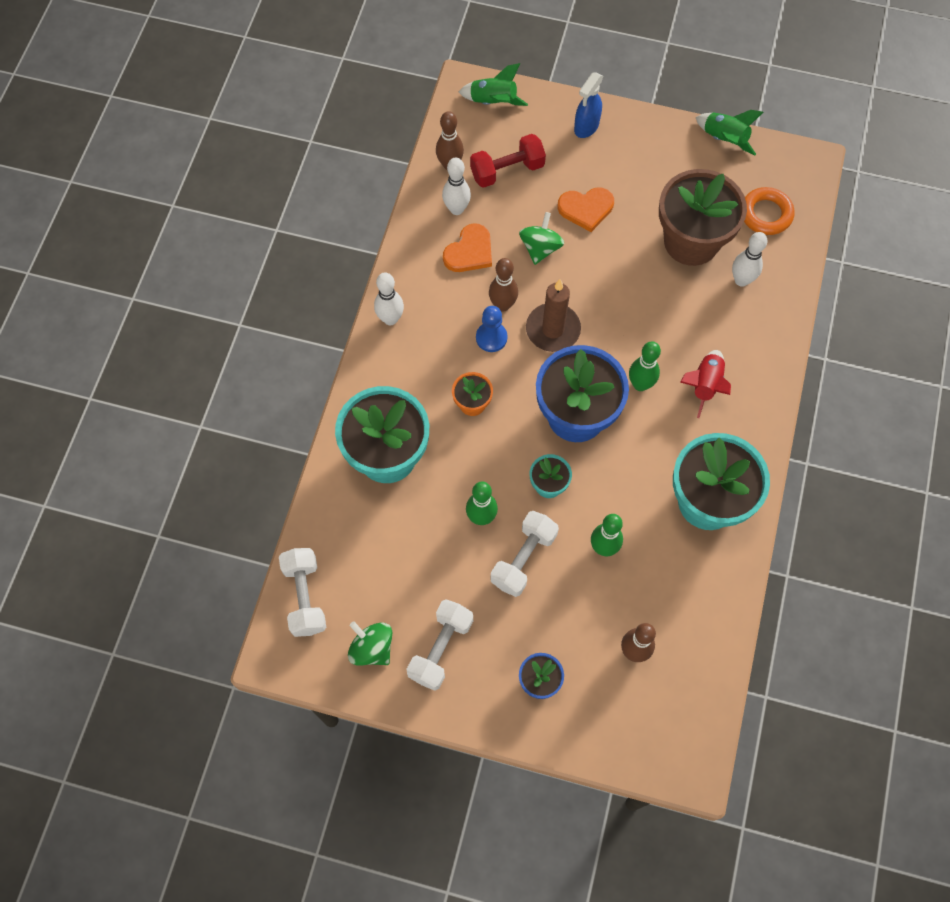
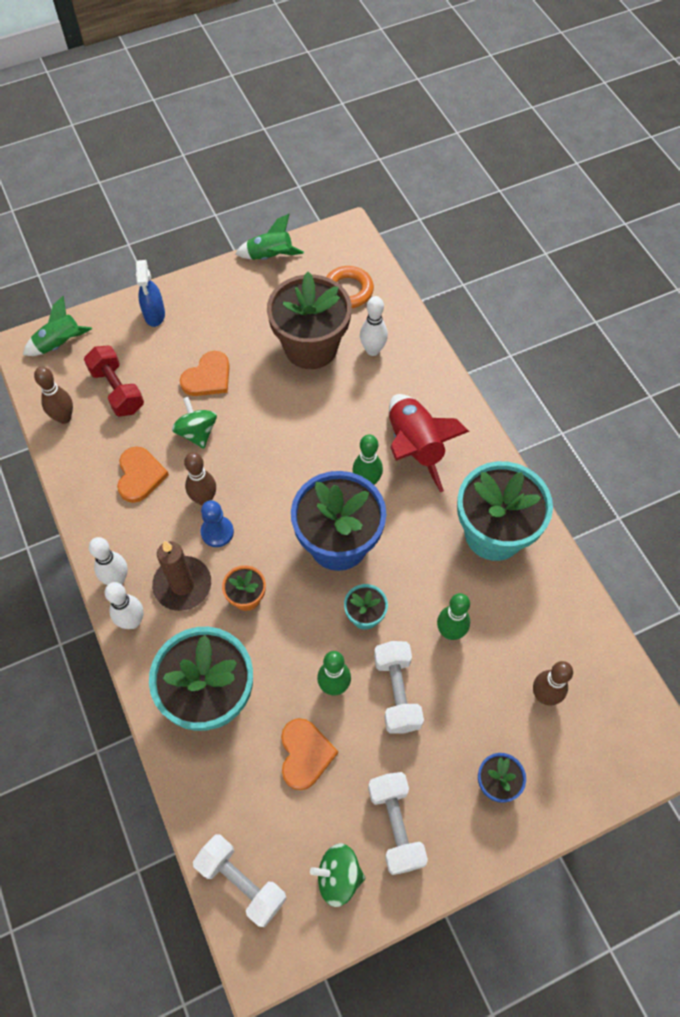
camera: 40 degrees left, 5 degrees down
(419, 548) = (305, 754): none -> orange heart
(456, 209) = (100, 449): white bowling pin -> white bowling pin (132, 621)
(507, 170) = (117, 390): red dumbbell -> red dumbbell turned 60 degrees counterclockwise
(553, 329) = (262, 489): brown candle -> brown candle (182, 585)
(705, 385) = (414, 447): red rocket -> red rocket, size x1.56

